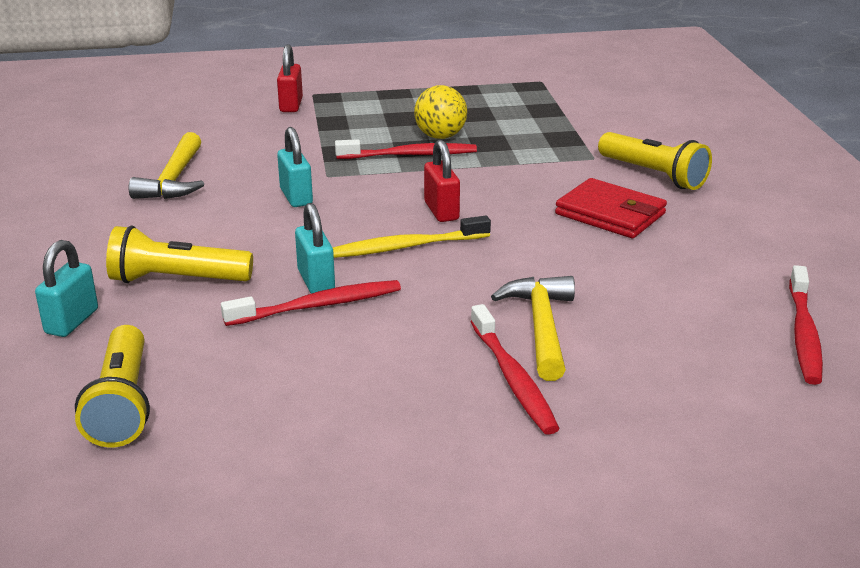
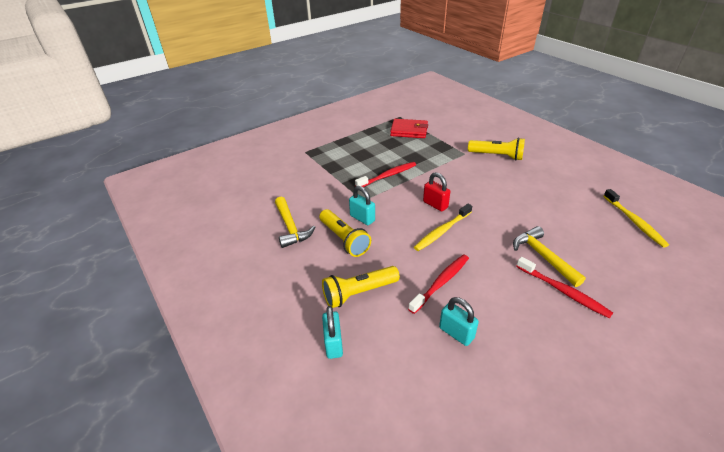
camera: 25 degrees left, 10 degrees up
(122, 404) = (416, 388): yellow flashlight -> yellow flashlight (344, 239)
(291, 105) = (302, 162): red padlock -> none
(316, 281) = (424, 267): turquoise padlock -> turquoise padlock (456, 333)
(440, 136) = (390, 160): yellow ball -> none
(610, 214) = (503, 183): red wallet -> red wallet (409, 131)
(803, 334) = (634, 222): red toothbrush -> yellow toothbrush

